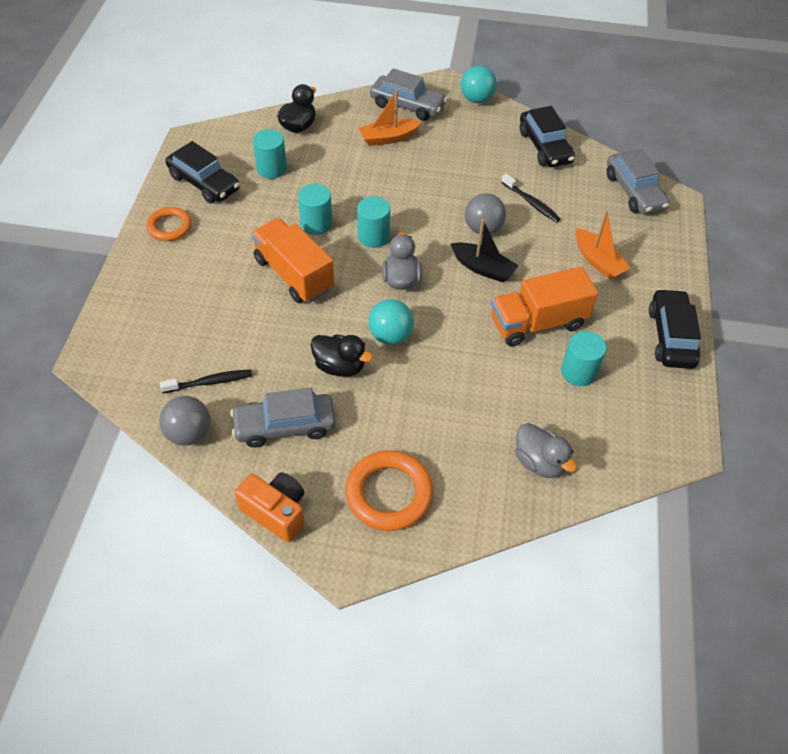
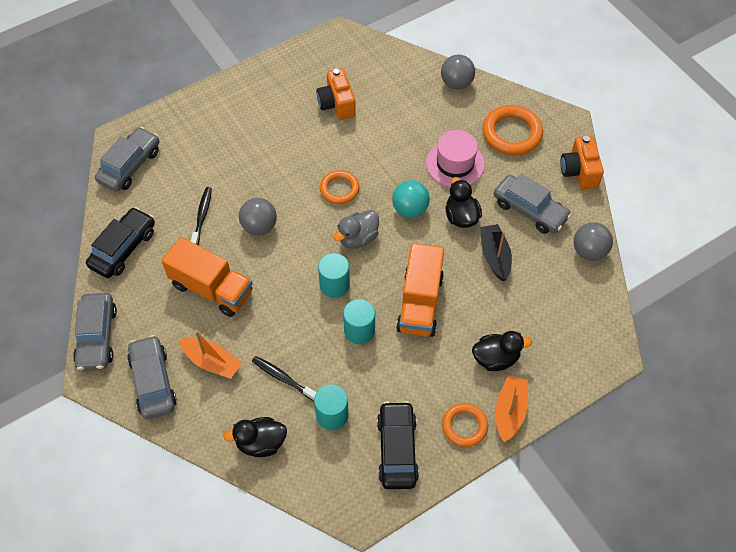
camera: 130 degrees left, 5 degrees up
(190, 283) = (496, 358): none -> black duck
(210, 382) = (548, 273): black toothbrush -> black toothbrush (283, 378)
(404, 410) = (455, 163): none -> pink hat
(467, 303) = (339, 189): none -> orange ring
(476, 99) = (97, 337): turquoise ball -> grey car
(483, 268) = (299, 201): black boat -> black boat (494, 256)
(510, 501) = (456, 83): none -> grey ball
(537, 323) = (318, 144): orange truck -> orange truck (211, 289)
(539, 462) = (419, 86): grey duck -> none
(578, 372) = (337, 104): turquoise cylinder -> orange camera
(598, 261) = (228, 146): orange boat -> orange boat (509, 411)
(671, 336) = (262, 78): black car -> none

